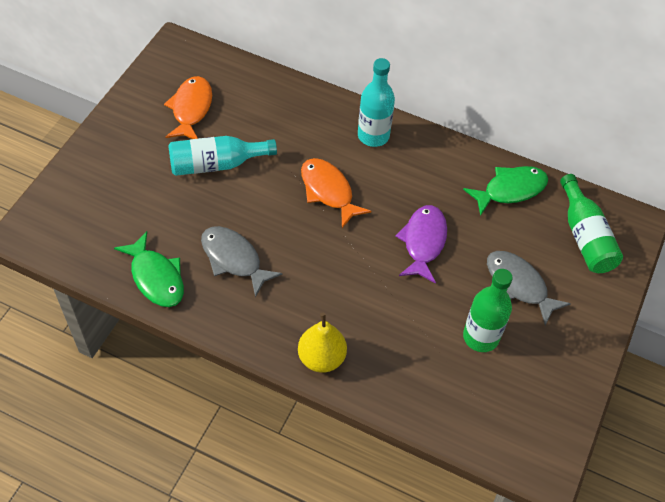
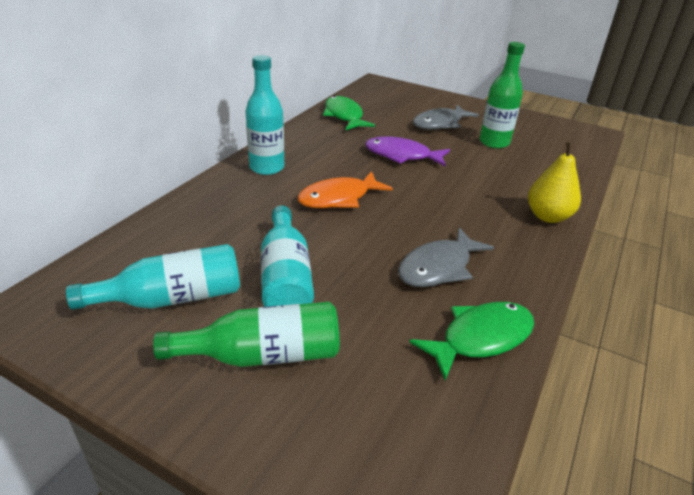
camera: 85 degrees left, 20 degrees down
(191, 109) = (172, 298): orange fish -> turquoise bottle
(585, 236) = (390, 97): green bottle -> green bottle (263, 355)

